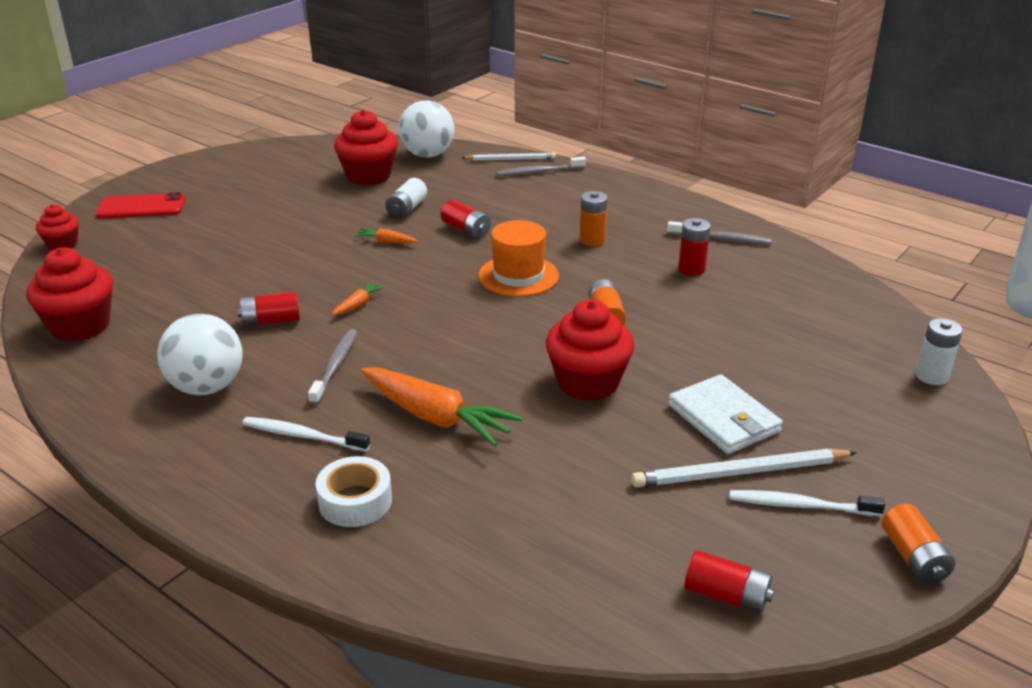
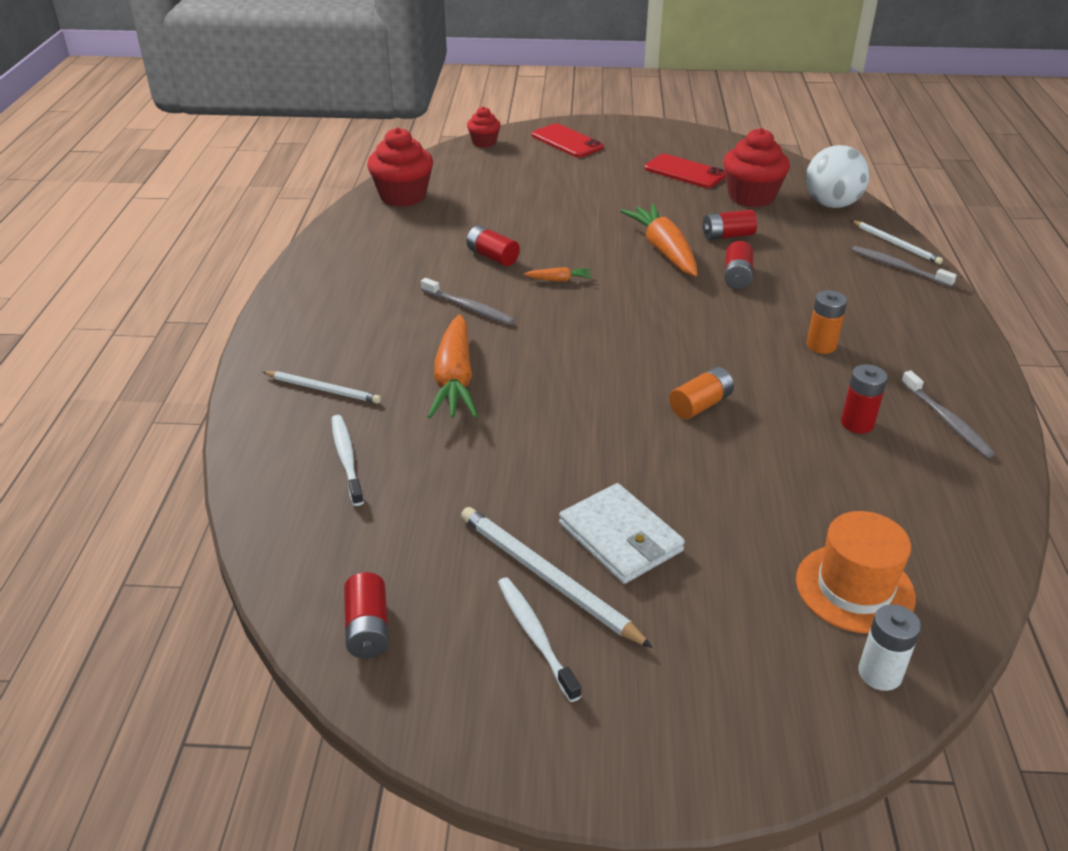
camera: 55 degrees right, 5 degrees up
(207, 387) = (388, 272): white ball -> none
(287, 183) = (685, 172): none -> red phone
(302, 436) = (373, 334): white toothbrush -> white toothbrush (346, 458)
(335, 366) = (469, 308): grey toothbrush -> grey toothbrush turned 60 degrees clockwise
(355, 501) = (323, 389): white tape -> white pencil
(386, 242) = (664, 250): orange carrot -> orange carrot, size x2.23
(407, 209) = (727, 236): white battery -> red battery
(518, 276) = (702, 332): orange hat -> orange hat (854, 588)
(588, 383) = (586, 436): red cupcake -> none
(723, 419) = (620, 537): white wallet -> white wallet turned 60 degrees counterclockwise
(913, 557) = (527, 748): orange battery -> none

